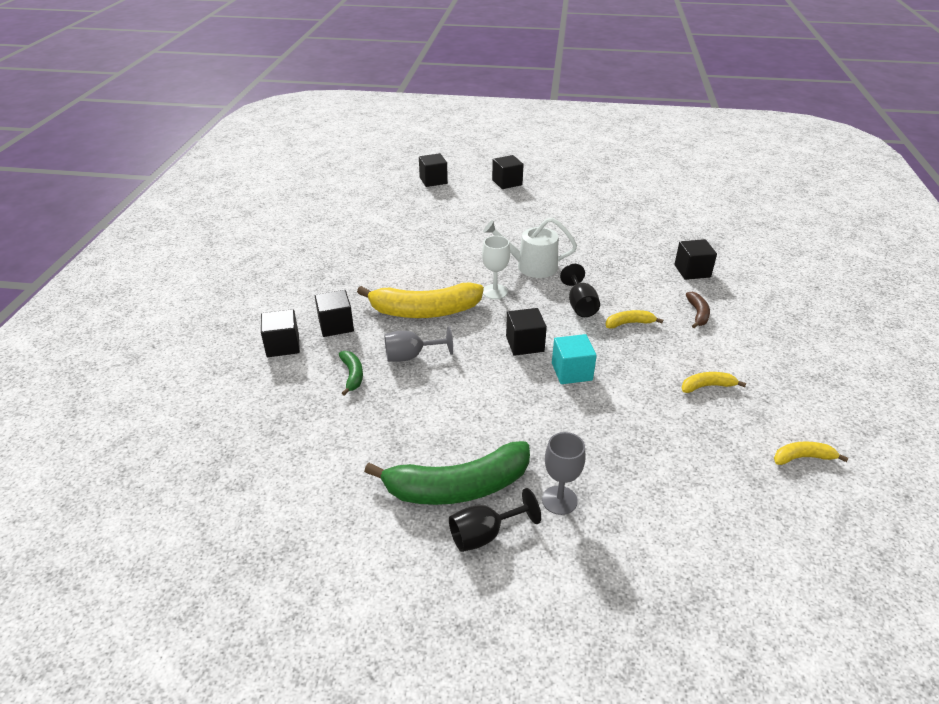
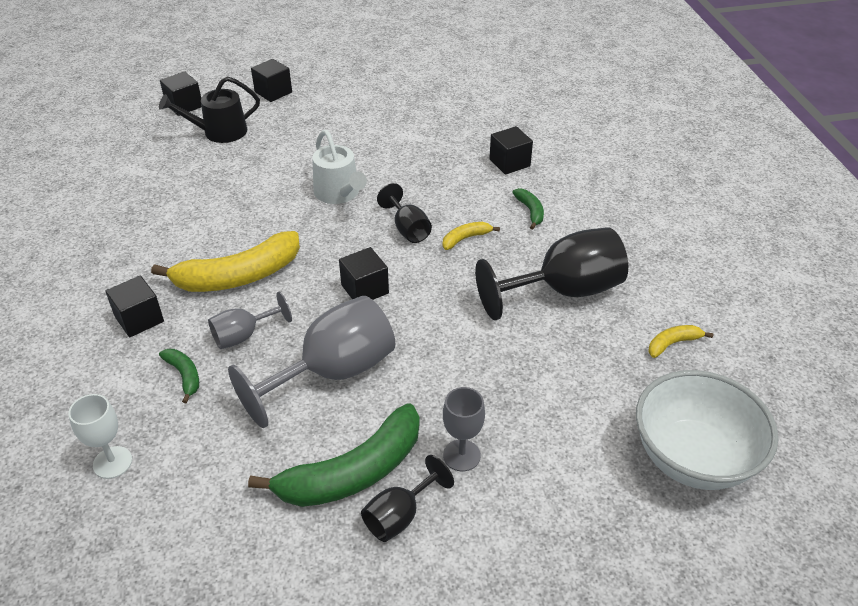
camera: 20 degrees left, 5 degrees up
(283, 345) = (84, 360): black cube -> none
(453, 204) = (219, 132): none -> black watering can
(473, 403) = (333, 372): none -> grey goblet
(495, 292) = (309, 234): white goblet -> white goblet (112, 462)
(531, 266) = (339, 193): white watering can -> white watering can turned 105 degrees counterclockwise
(571, 372) = (425, 309): turquoise cube -> none
(697, 314) = (530, 211): brown banana -> green banana
(707, 386) = (564, 291): yellow banana -> black goblet
(789, 567) = (693, 458): none -> white bowl

